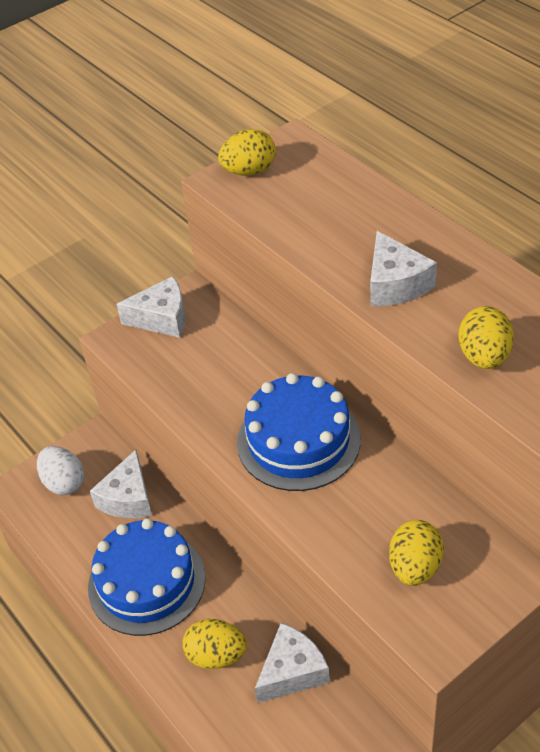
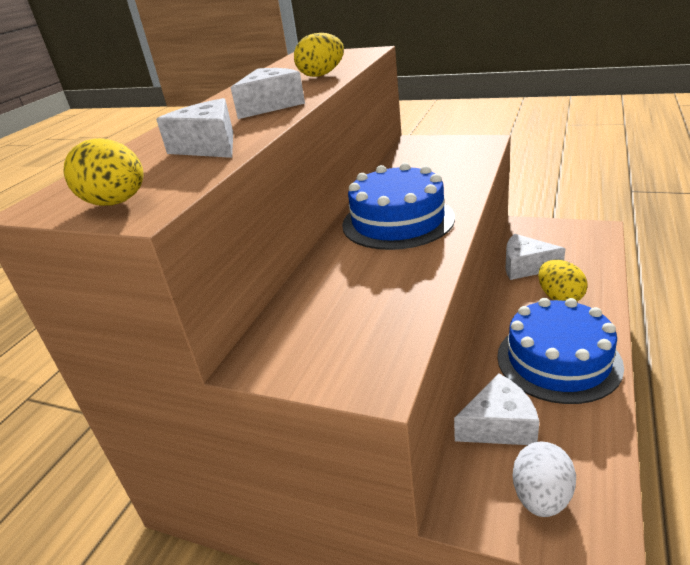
camera: 120 degrees left, 15 degrees down
(162, 318) = (313, 362): white cheese -> white cheese (209, 146)
(415, 567) = (447, 159): yellow egg -> none

